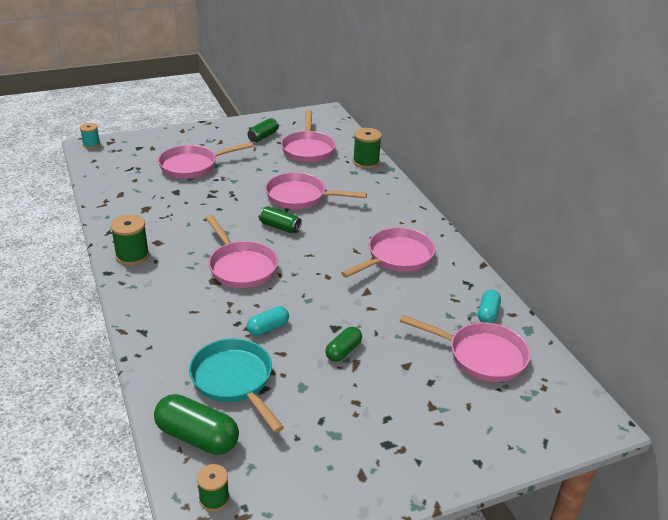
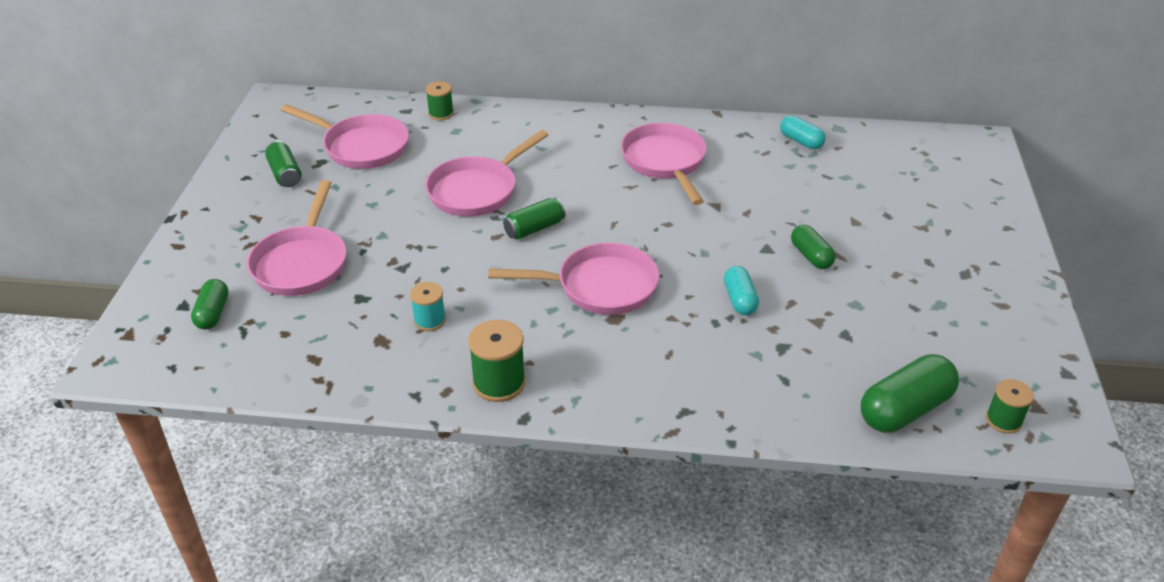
camera: 60 degrees left, 5 degrees up
(91, 145) = (112, 359): turquoise spool -> turquoise spool (429, 320)
(137, 157) = (213, 313): none -> green capsule
(234, 381) = (822, 354): turquoise pan -> none
(366, 162) = (441, 113): green spool -> green spool, size x0.64
(481, 356) = (863, 170): pink pan -> none

